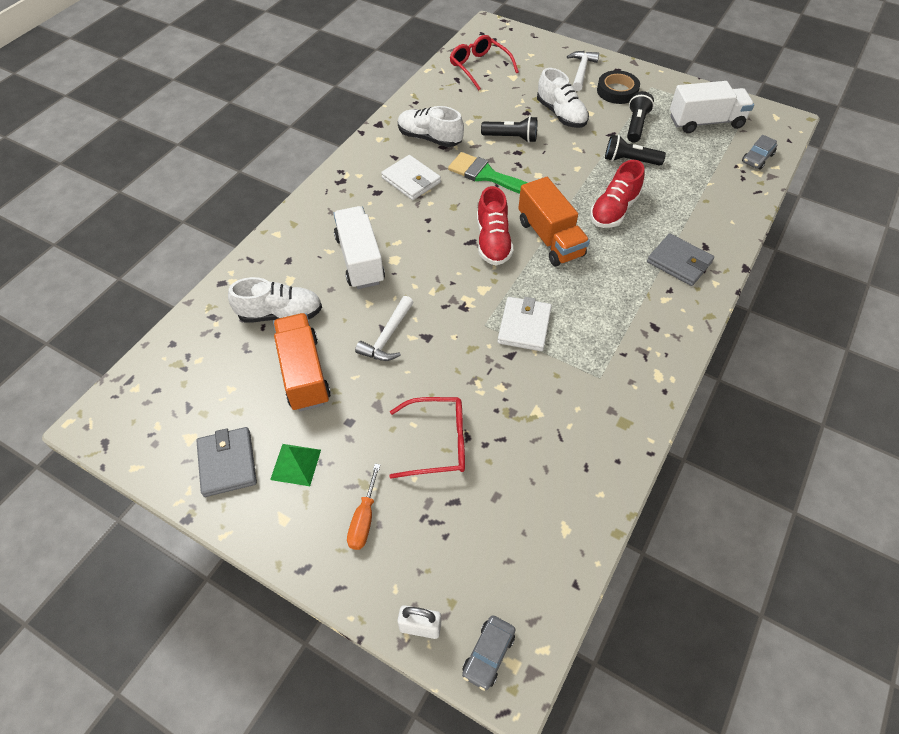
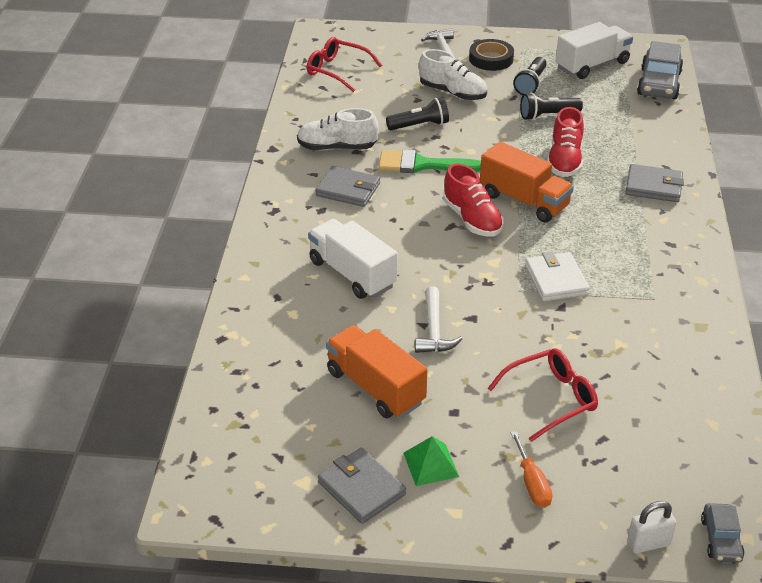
camera: 25 degrees left, 15 degrees down
(280, 314) = (308, 346): white shoe -> none
(411, 180) = (348, 189): white wallet -> grey wallet
(636, 125) = (531, 84): black flashlight -> black flashlight turned 150 degrees counterclockwise
(757, 158) = (659, 84): grey car -> grey car, size x1.84

